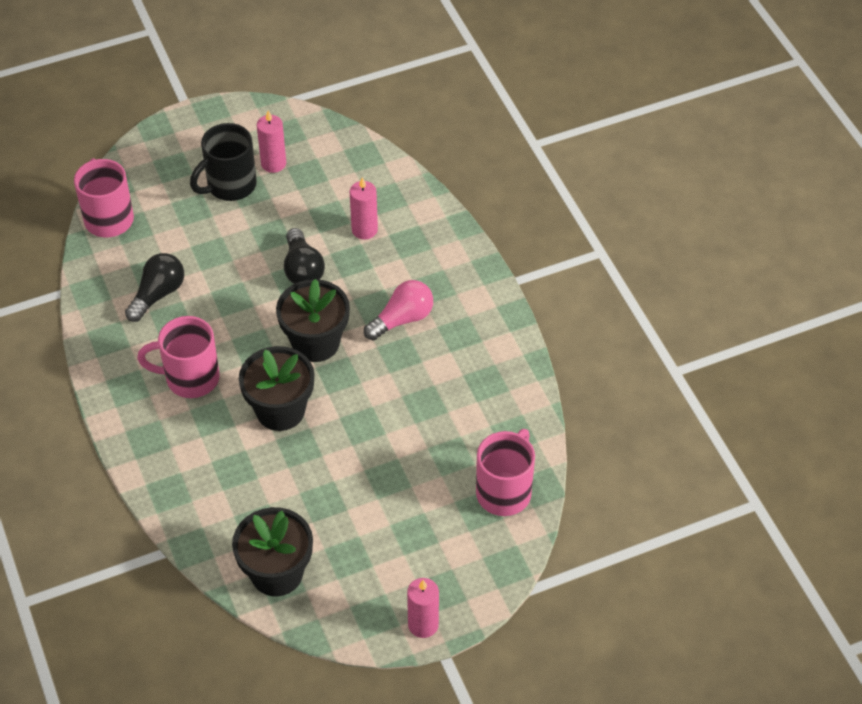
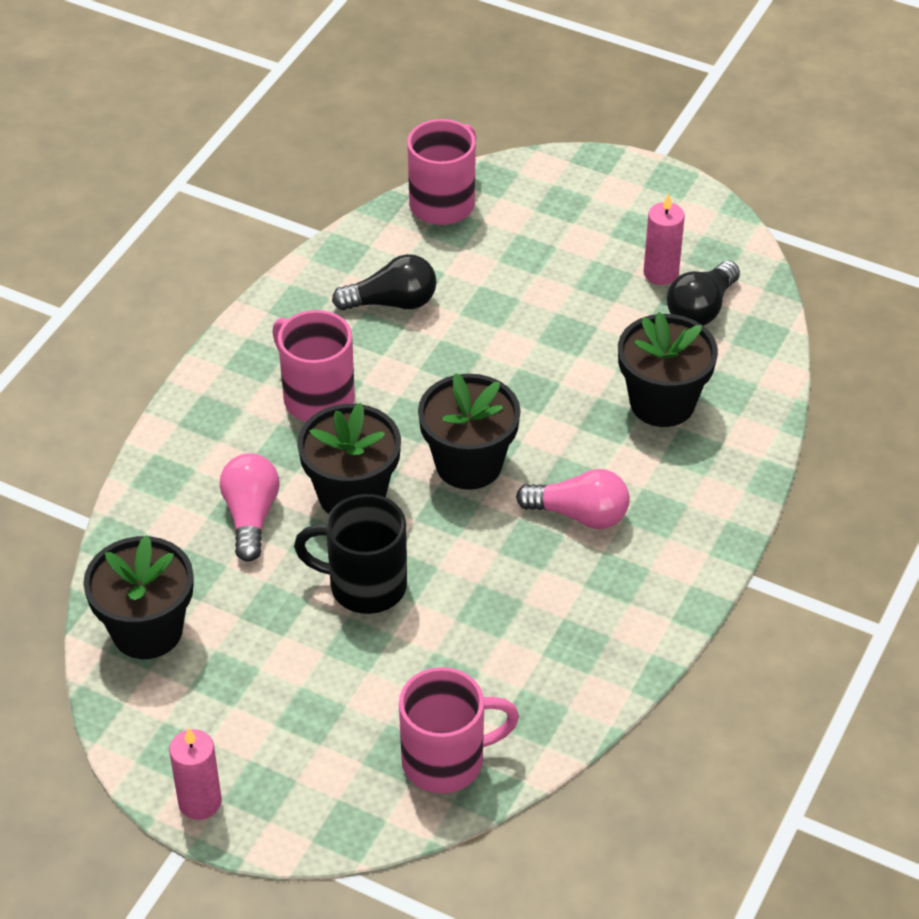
camera: 50 degrees right, 5 degrees down
(230, 185) = (591, 260): black mug -> black mug (364, 585)
(245, 468) = (250, 516): none -> pink light bulb
(302, 269) = (551, 389): black light bulb -> black light bulb (701, 309)
(364, 230) = (662, 403): pink candle -> black flower pot

